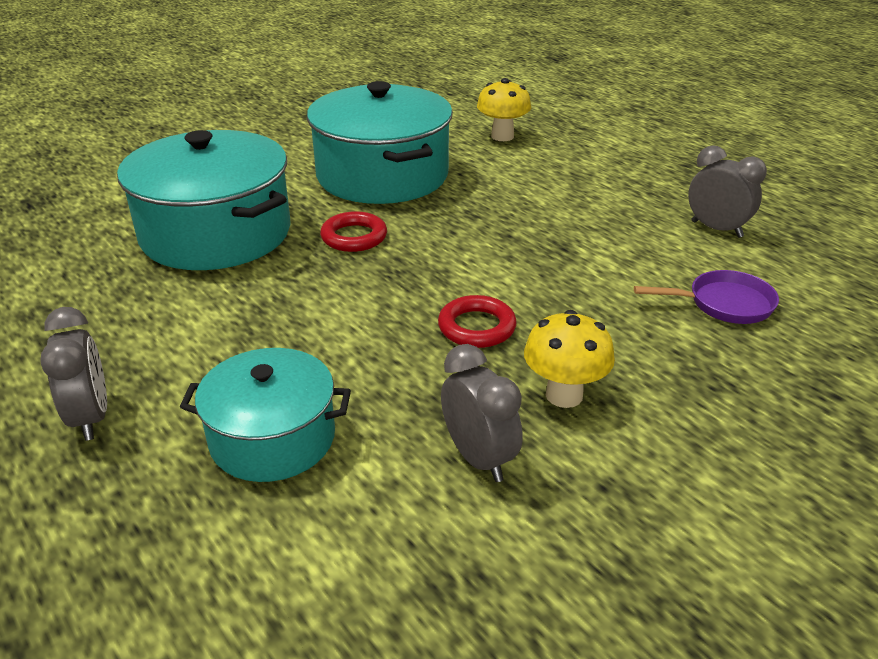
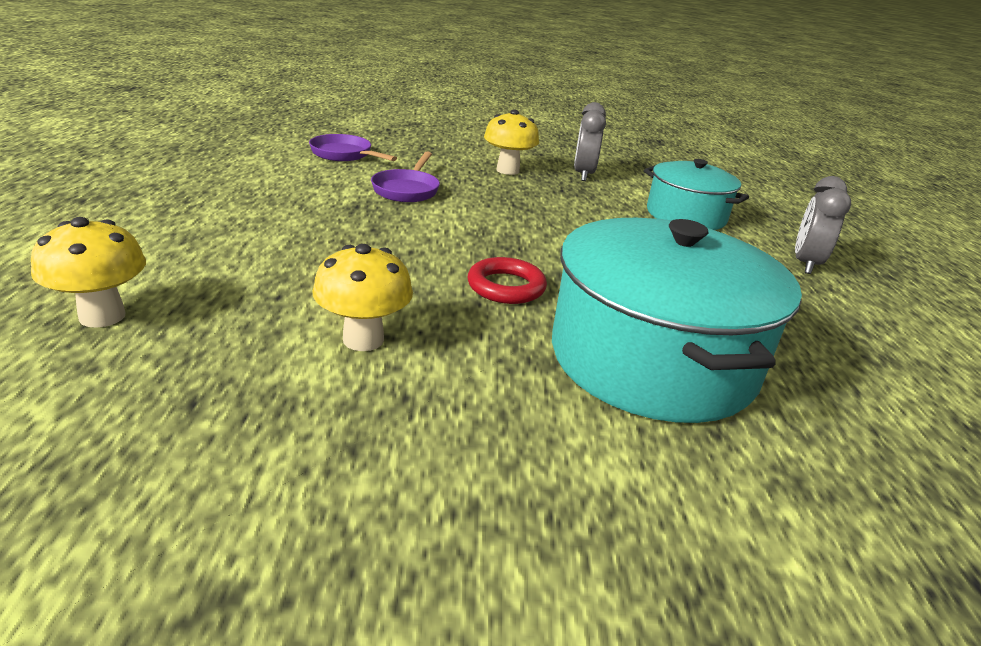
camera: 145 degrees left, 5 degrees down
(382, 175) = (363, 339): turquoise pot -> yellow mushroom
(476, 327) = (505, 202): red ring -> none
(575, 289) = (407, 190): none -> purple pan
(716, 229) = (231, 169): grey clock -> none

